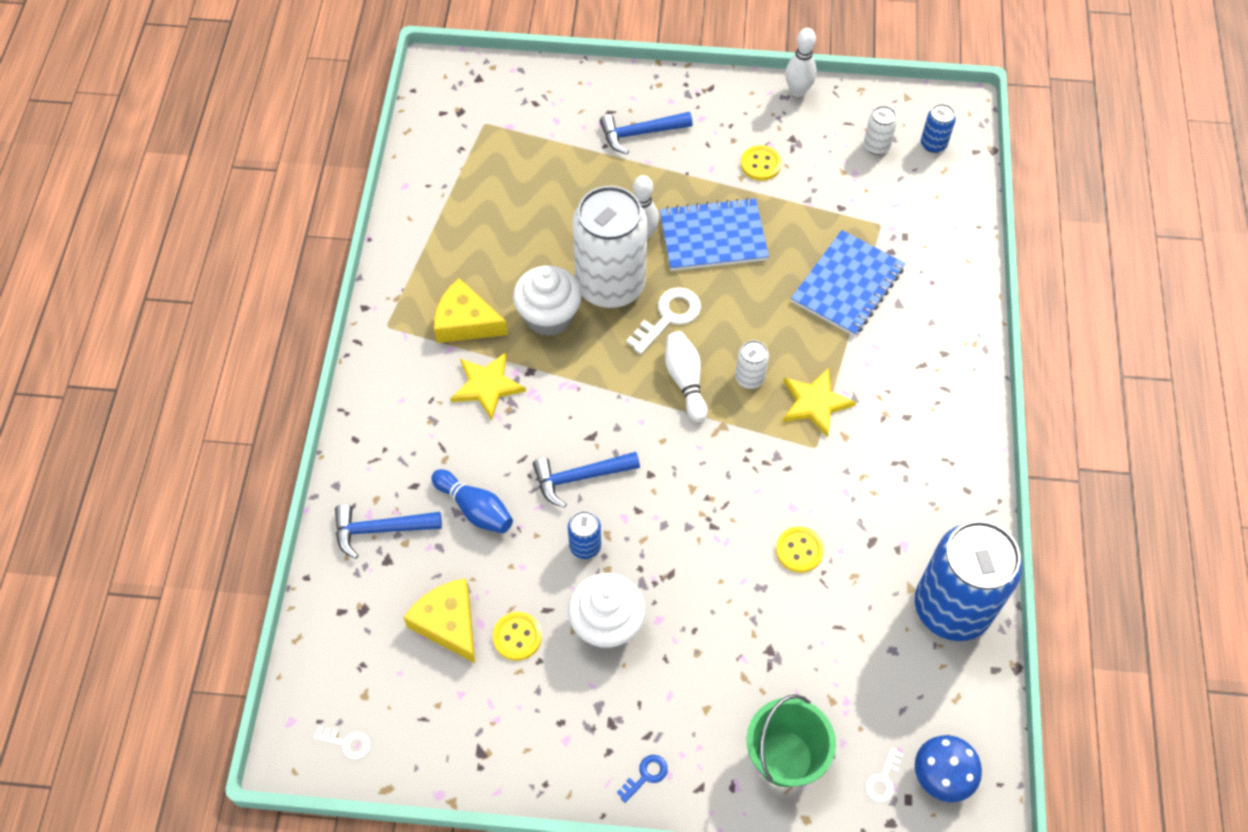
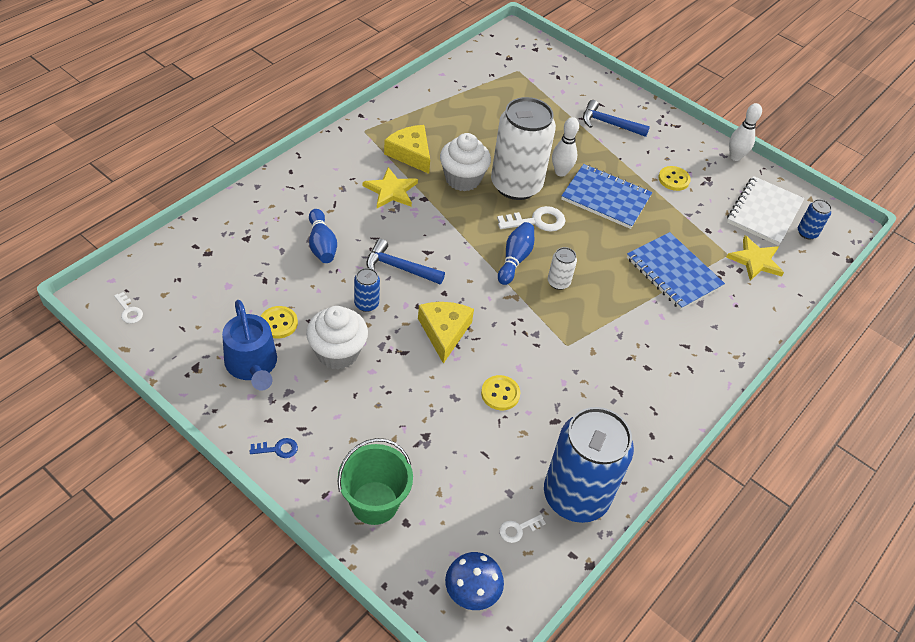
camera: 30 degrees right, 10 degrees down
(380, 530) = (258, 221): blue hammer -> none
(448, 623) = (247, 290): yellow cheese -> yellow cheese (444, 332)
(535, 704) = (252, 365): none -> blue watering can
(685, 381) = (515, 259): white bowling pin -> blue bowling pin
(815, 403) = (589, 321): yellow star -> yellow star (755, 260)
(847, 285) = (673, 273): blue notebook -> blue notebook turned 75 degrees clockwise
(876, 146) = (764, 212): white can -> white notebook
(883, 780) = (428, 564): white key -> white key (518, 529)

